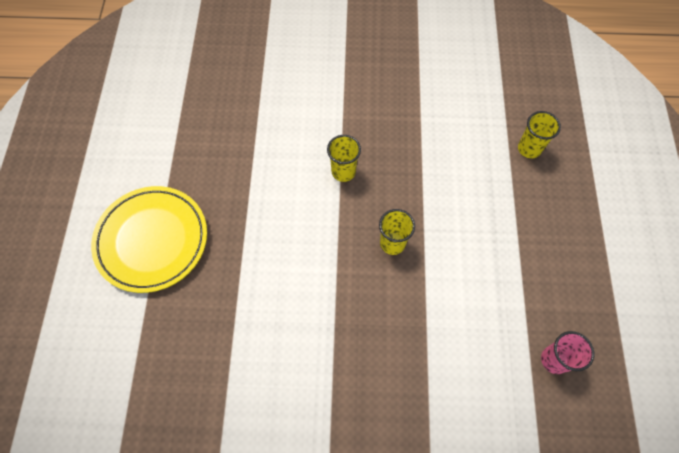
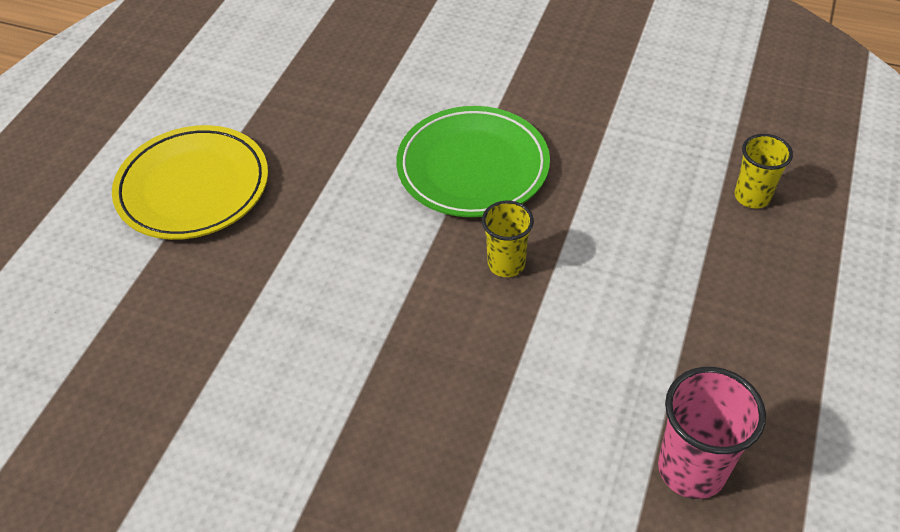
camera: 20 degrees right, 15 degrees down
(343, 172) = (473, 167): yellow cup -> green plate
(554, 360) = (691, 469): pink cup -> pink cup, size x1.53

